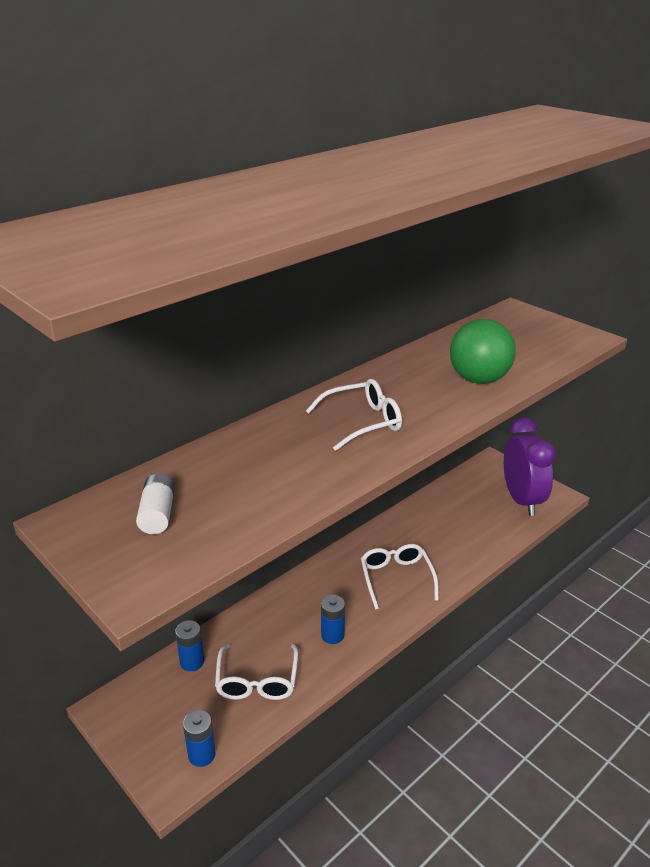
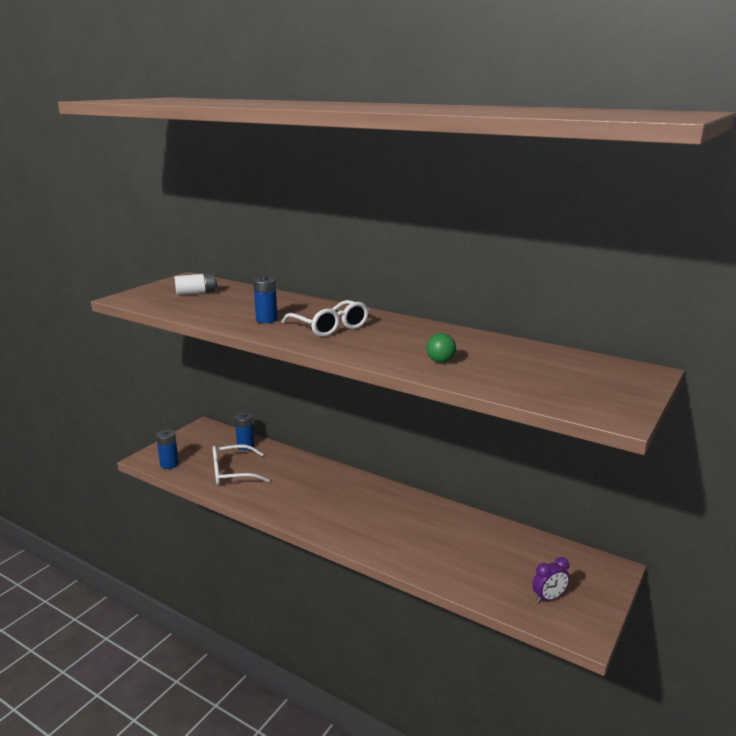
camera: 75 degrees right, 10 degrees down
(332, 635) = (285, 497): blue battery -> blue battery (266, 320)
(396, 578) = (366, 520): white glasses -> none
(478, 379) = (440, 361): green ball -> green ball, size x0.44
(521, 500) = (548, 598): purple clock -> purple clock, size x0.42

